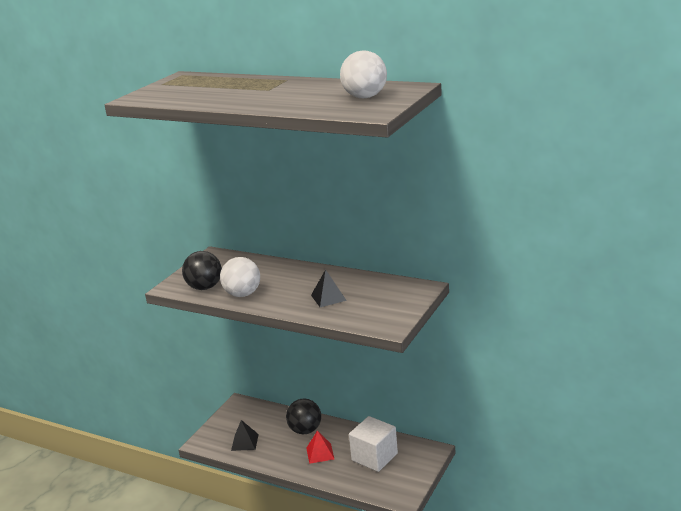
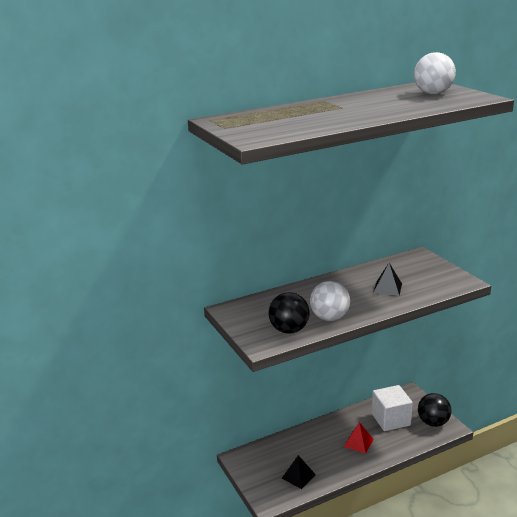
camera: 55 degrees left, 0 degrees up
(305, 430) = (320, 438): black ball -> black ball (433, 422)

